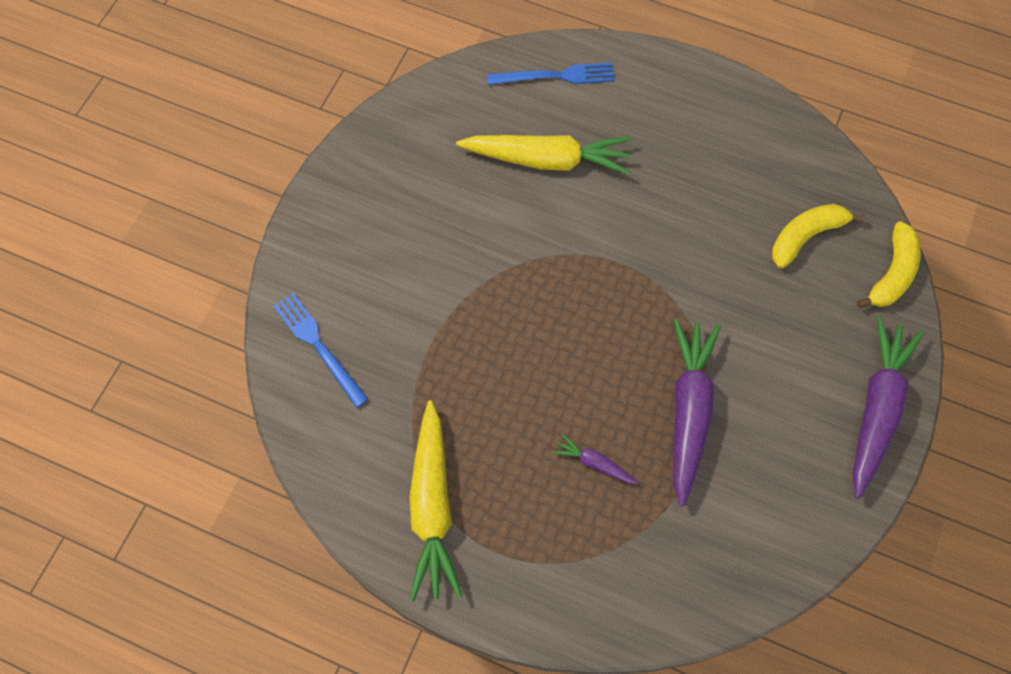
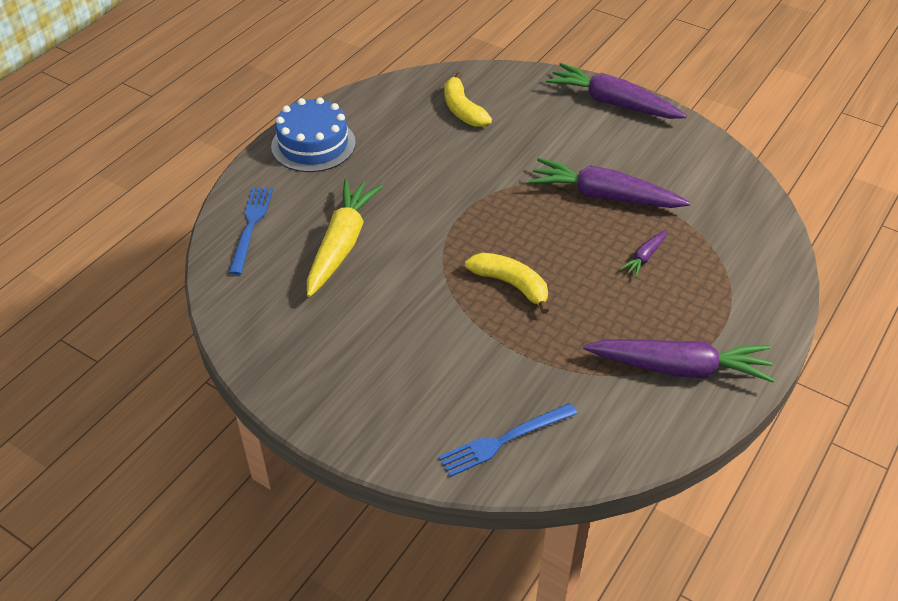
camera: 80 degrees left, 20 degrees down
(432, 506) = (679, 368): yellow carrot -> purple carrot
(696, 100) = (313, 144): none -> blue cake
(892, 274) = (504, 75): yellow banana -> yellow banana (511, 285)

